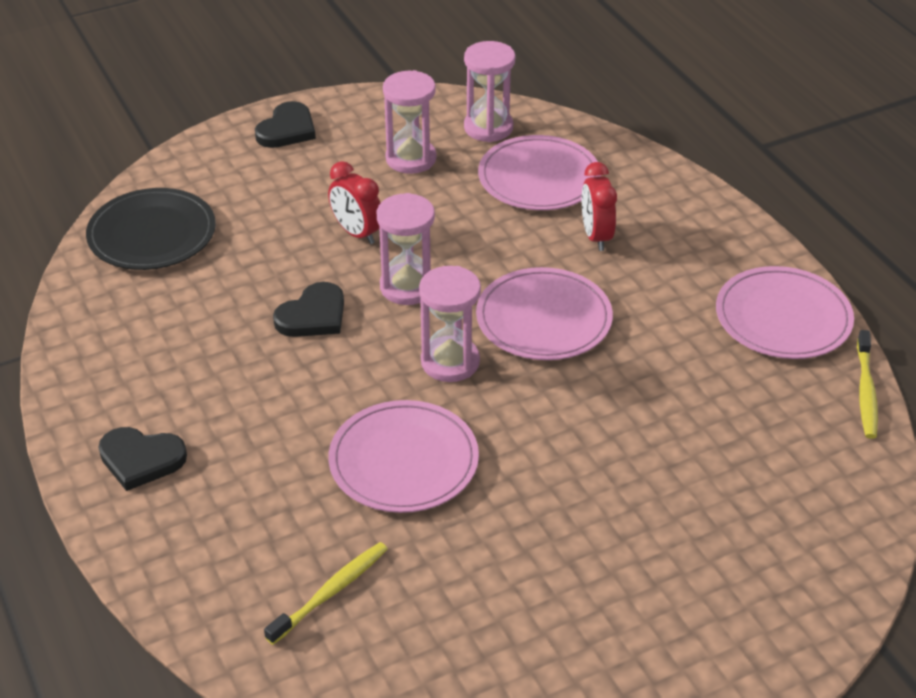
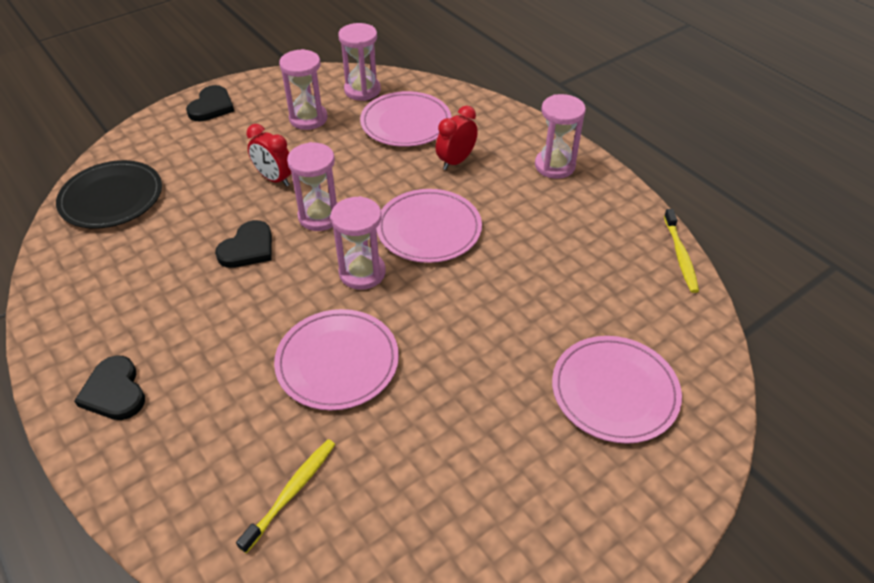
camera: 10 degrees left, 5 degrees up
(141, 459) = (114, 392): black heart -> black heart turned 60 degrees clockwise
(596, 236) = (456, 161): red clock -> red clock turned 60 degrees clockwise
(727, 257) = (554, 166): none -> pink hourglass
(783, 318) = (605, 206): pink plate -> pink plate (614, 391)

